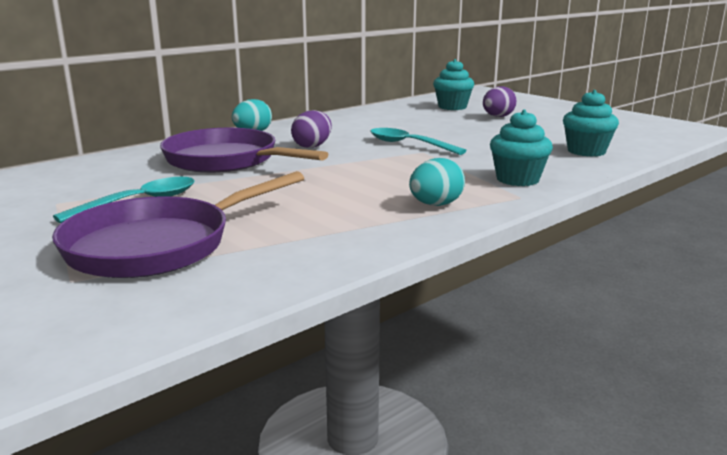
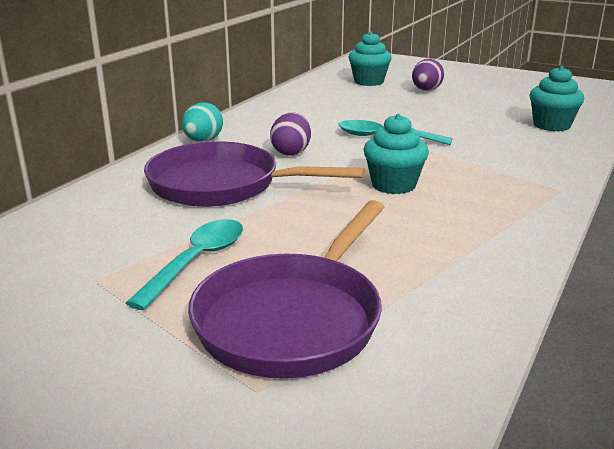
camera: 20 degrees left, 5 degrees up
(435, 205) = (500, 212): turquoise egg -> none
(517, 179) = (534, 169): turquoise cupcake -> turquoise cupcake (393, 185)

